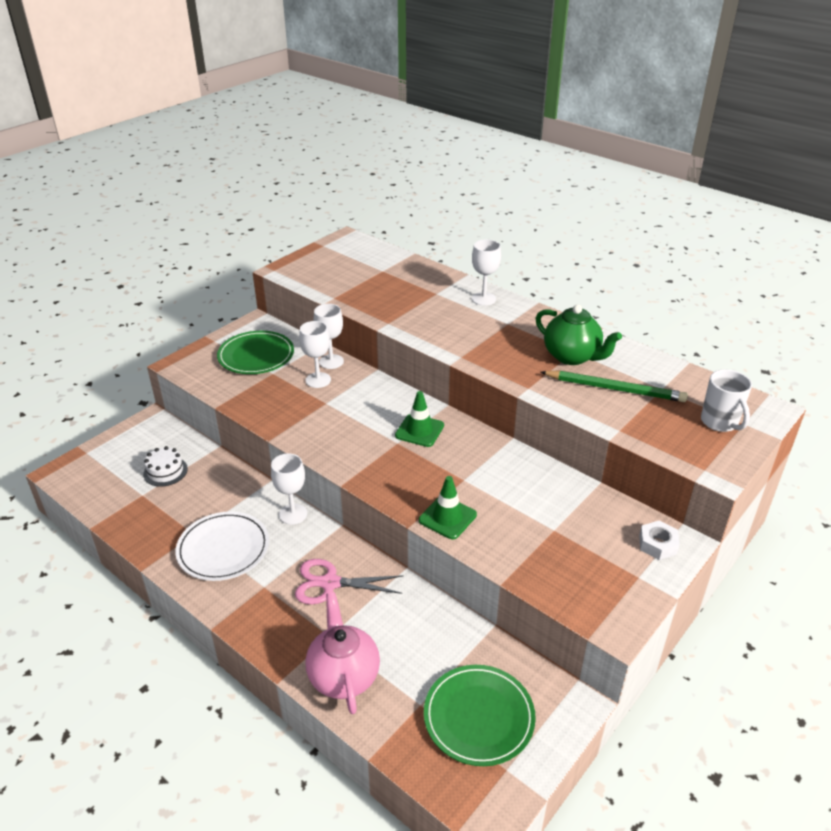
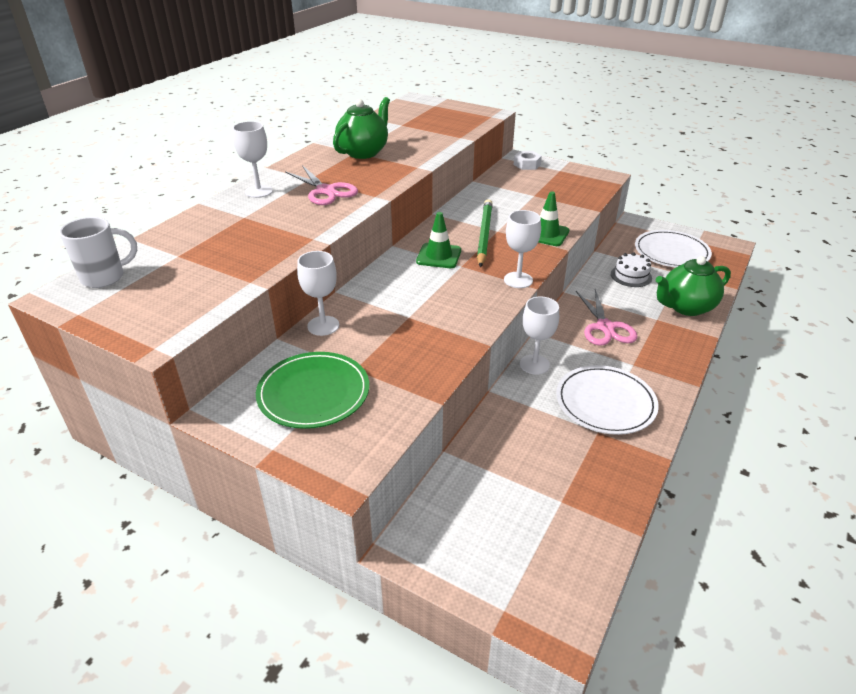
camera: 100 degrees left, 0 degrees up
(165, 471) = (510, 491): white cake -> white cake (631, 276)
(318, 380) = (364, 329): white goblet -> white goblet (518, 280)
(343, 676) = (686, 307): pink teapot -> green teapot
(477, 331) = (326, 191): none -> pink scissors
(479, 717) = (671, 252): green plate -> white plate
(614, 389) = (407, 138): green pencil -> green pencil (484, 235)
(720, 422) = (437, 111): white mug -> white mug (104, 277)

